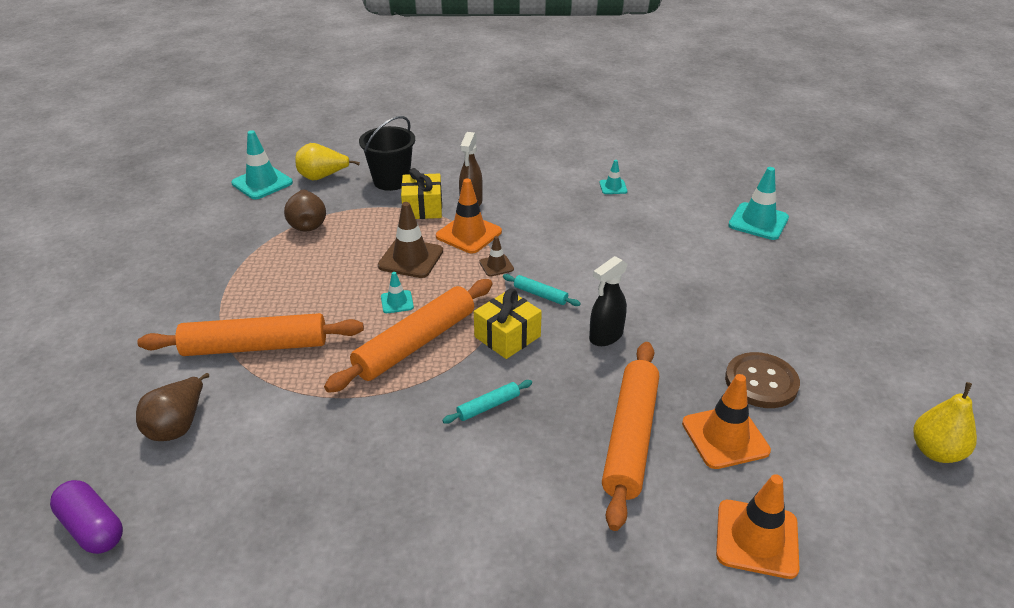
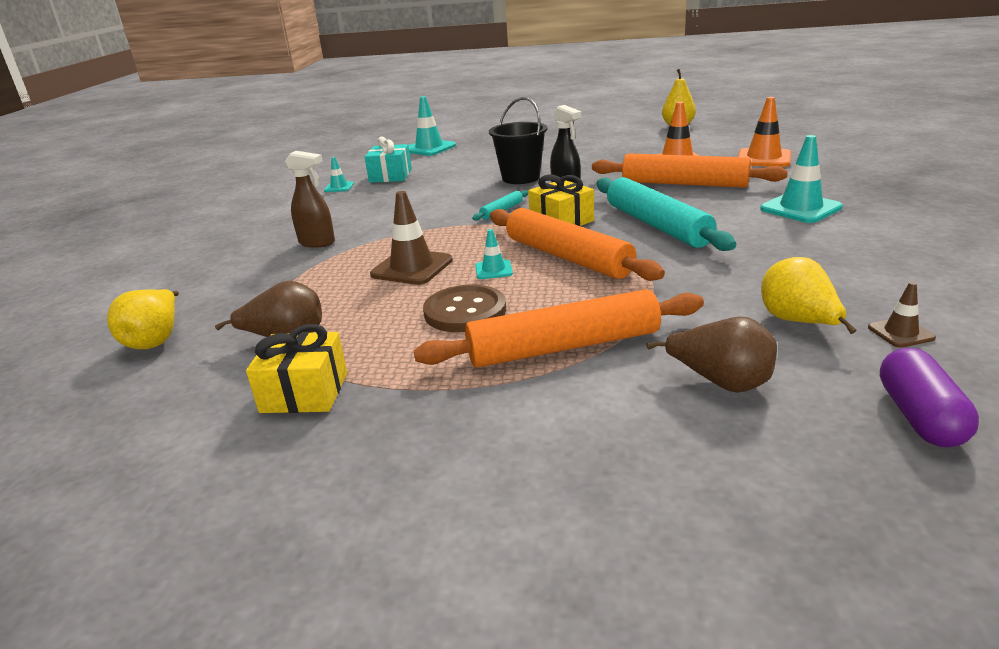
camera: 80 degrees left, 10 degrees down
(92, 528) = (919, 417): purple capsule -> purple capsule turned 45 degrees counterclockwise
(248, 485) = (798, 322): none -> yellow pear
(255, 347) = (564, 347): orange rolling pin -> orange rolling pin turned 75 degrees clockwise
(262, 183) = (115, 394): turquoise traffic cone -> turquoise traffic cone (800, 208)
(391, 181) = (220, 289): black bucket -> black bucket (521, 178)
(423, 208) = (306, 267): yellow gift -> yellow gift (304, 392)
(469, 234) = (380, 241): orange traffic cone -> none
(488, 406) = (657, 225): turquoise rolling pin -> turquoise rolling pin, size x2.30
(496, 266) = (446, 228): brown traffic cone -> brown traffic cone (900, 333)
(650, 211) = (390, 176): none -> turquoise gift
(761, 382) = (620, 153): brown button -> brown button (465, 311)

